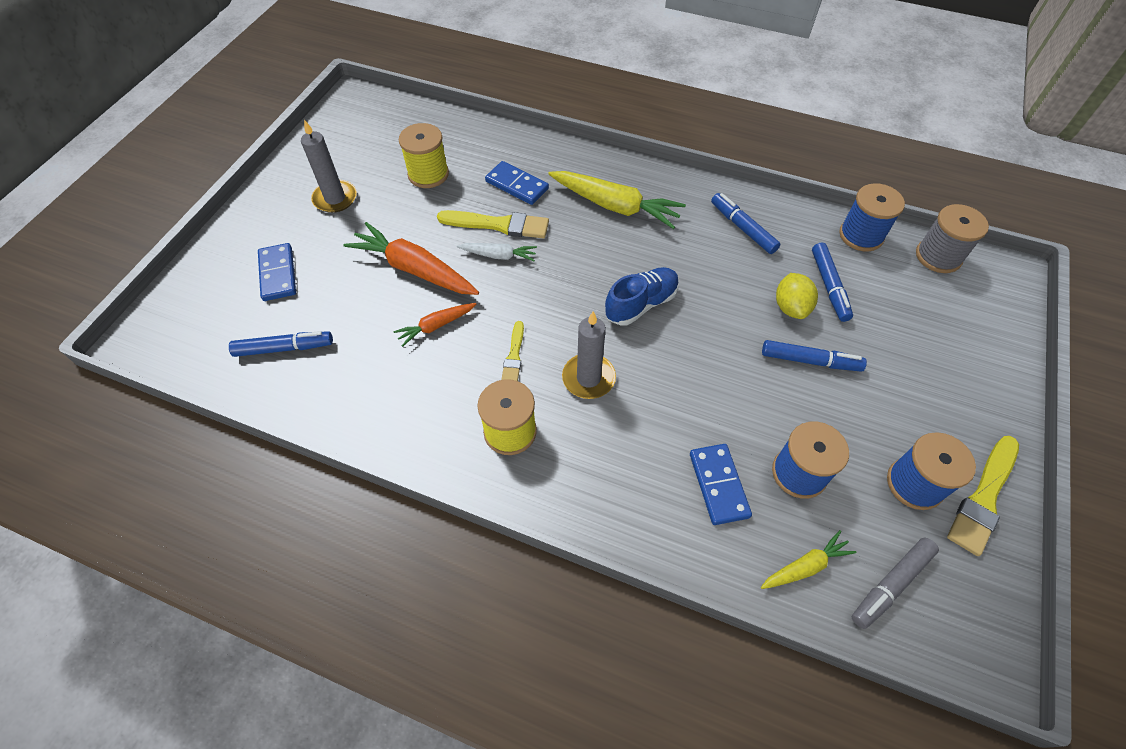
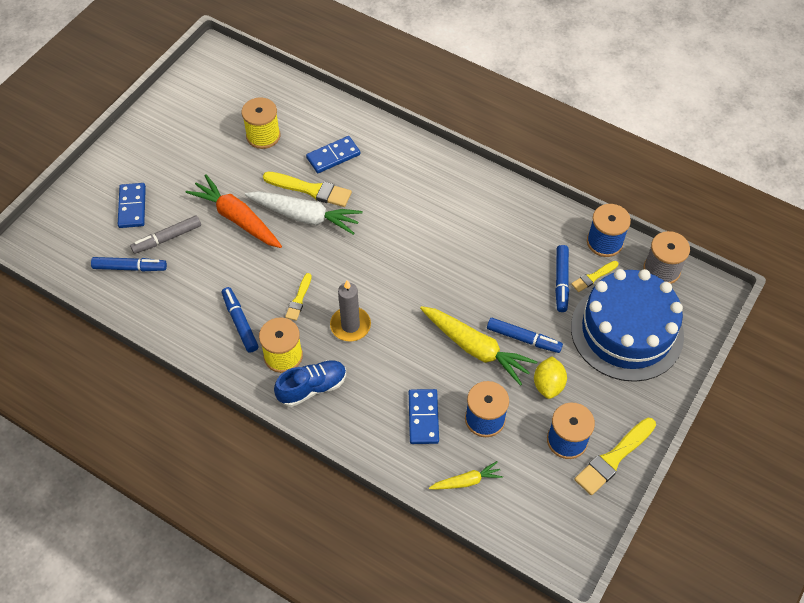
camera: 10 degrees right, 0 degrees up
(335, 198) = (185, 147): grey candle -> none
(436, 326) = (245, 267): orange carrot -> none
(499, 255) = (305, 216): white carrot -> white carrot, size x1.87
(517, 185) = (333, 156): blue domino -> blue domino turned 75 degrees counterclockwise
(615, 206) = (409, 187): yellow carrot -> yellow carrot (476, 348)
(641, 304) = (406, 274): blue shoe -> blue shoe (312, 388)
(742, 228) = (508, 221): blue marker -> blue marker (240, 322)
(790, 307) = (524, 294): yellow lemon -> yellow lemon (548, 385)
(864, 276) = (593, 277): none -> yellow brush
(891, 585) = (522, 503): grey marker -> grey marker (167, 238)
(929, 332) = (627, 331): none -> blue cake

